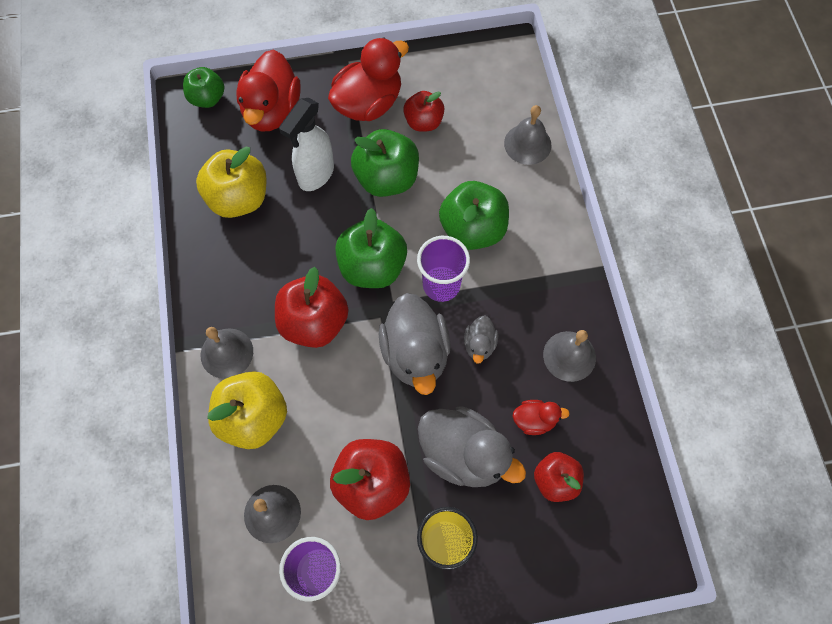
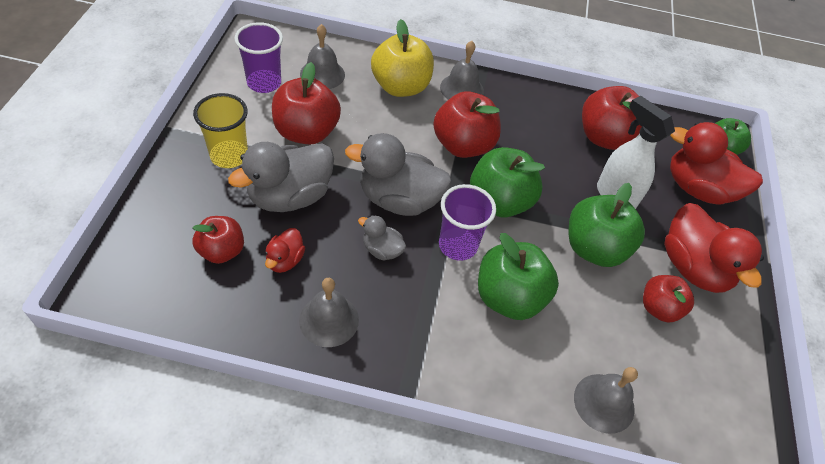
camera: 105 degrees right, 15 degrees down
(239, 198) = (604, 137): yellow apple -> red apple

